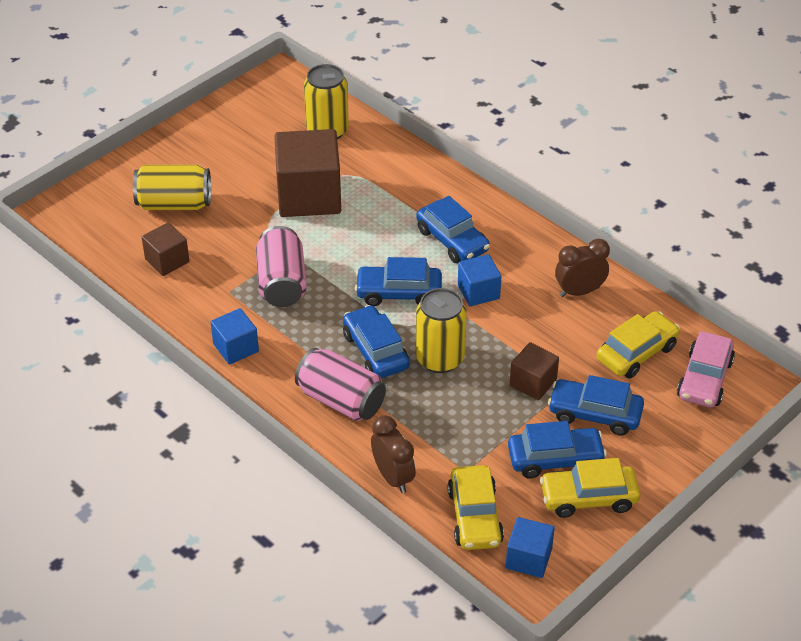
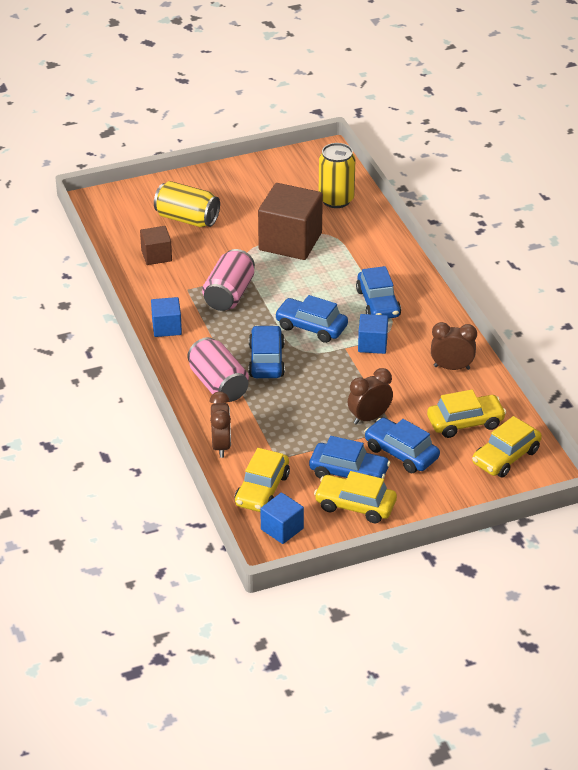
camera: 25 degrees right, 5 degrees down
(440, 358) = (310, 380): yellow can -> none
(533, 383) = (369, 417): brown cube -> brown clock
(704, 379) = (506, 457): pink car -> yellow car

